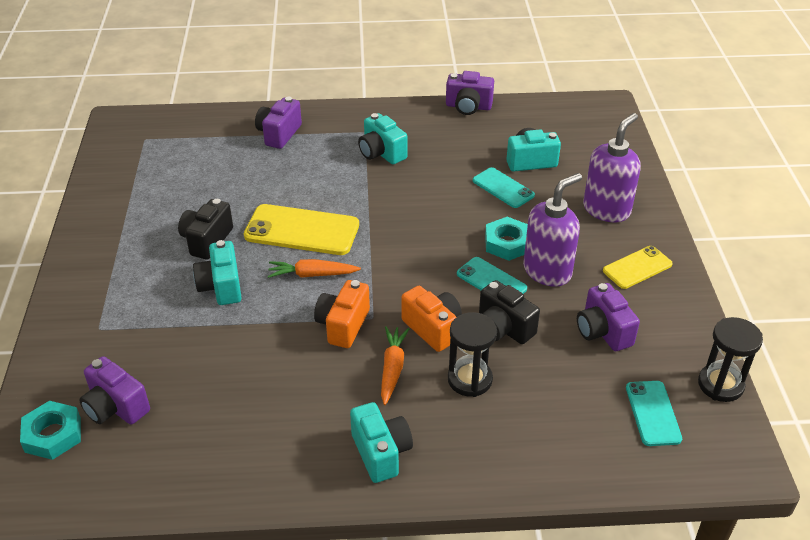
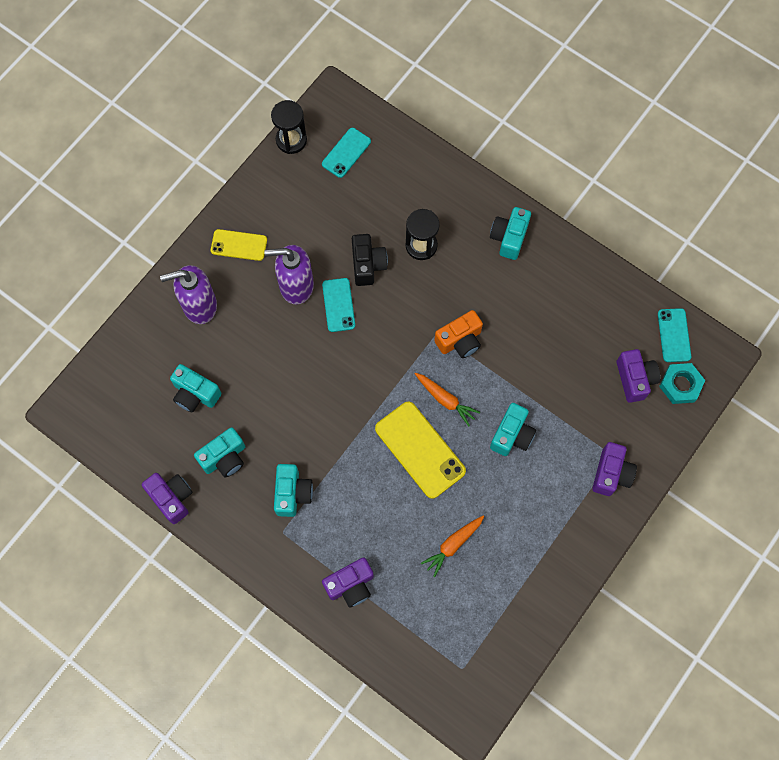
camera: 140 degrees left, 30 degrees up
(207, 240) = (492, 491): black camera -> none
(392, 368) = (457, 286): orange carrot -> orange carrot (453, 545)
(433, 328) = (408, 296): orange camera -> none
(458, 143) = (224, 458): none -> turquoise camera
(503, 188) = (244, 382): turquoise phone -> turquoise phone (674, 335)
(507, 243) = (296, 328): turquoise nut -> none
(603, 331) = (313, 218): purple camera -> purple camera (611, 473)

